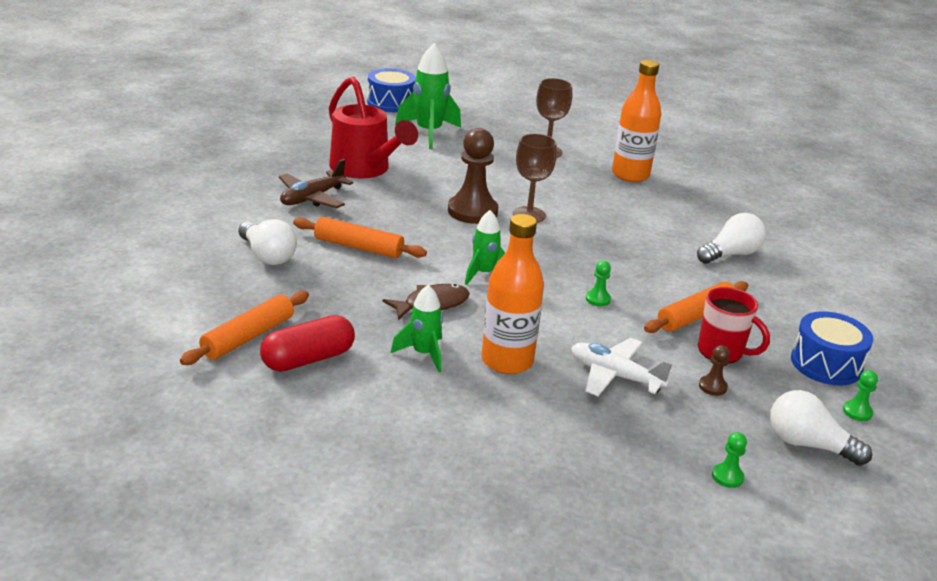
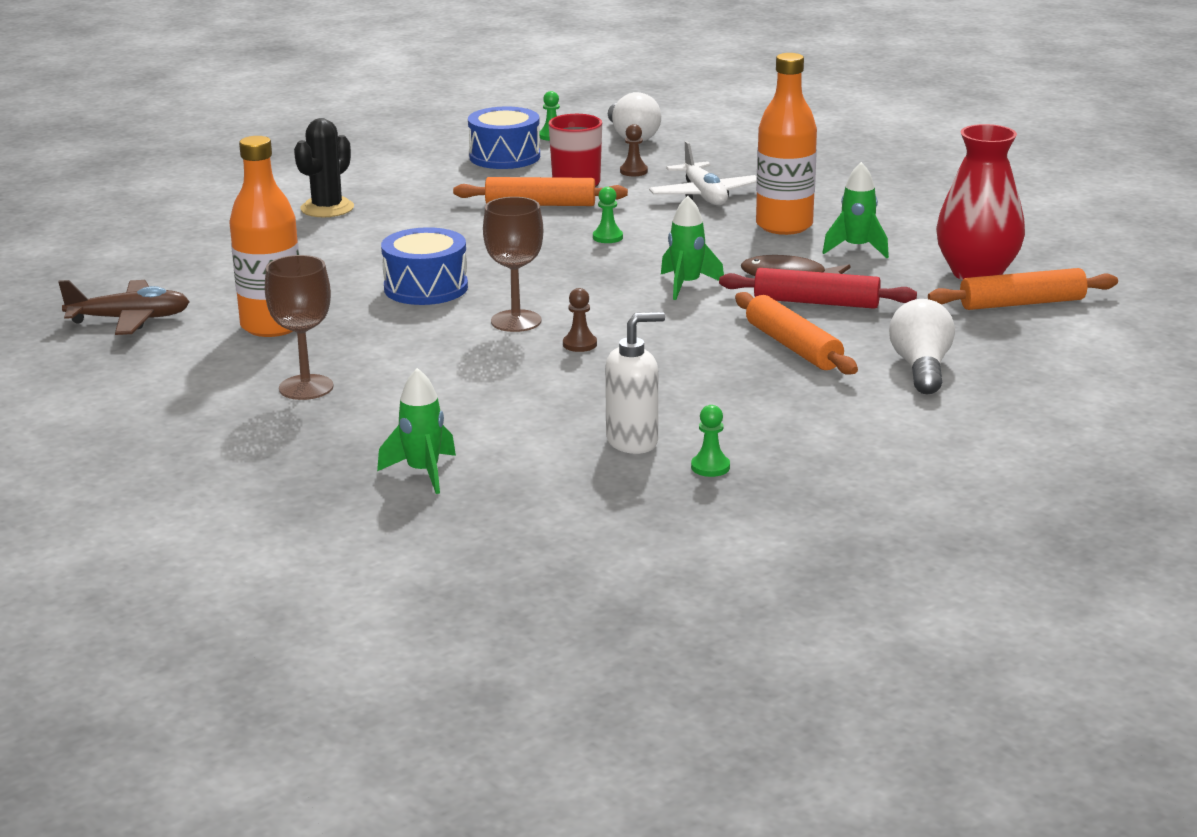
camera: 135 degrees left, 5 degrees down
(308, 359) = (976, 273): red capsule -> red vase
(312, 198) = (773, 421): brown plane -> brown plane (129, 319)
(364, 169) = (633, 442): red watering can -> white soap dispenser
(387, 287) = (816, 302): none -> red rolling pin
(391, 103) = (372, 559): blue drum -> blue drum (426, 288)
(428, 133) = (423, 472): green rocket -> green rocket, size x0.61
(472, 211) = (579, 344): brown pawn -> brown pawn, size x0.44
(727, 477) = (727, 141): green pawn -> green pawn (710, 467)
(731, 254) = (379, 229): white light bulb -> none
(795, 260) = (327, 208): none -> black cactus

